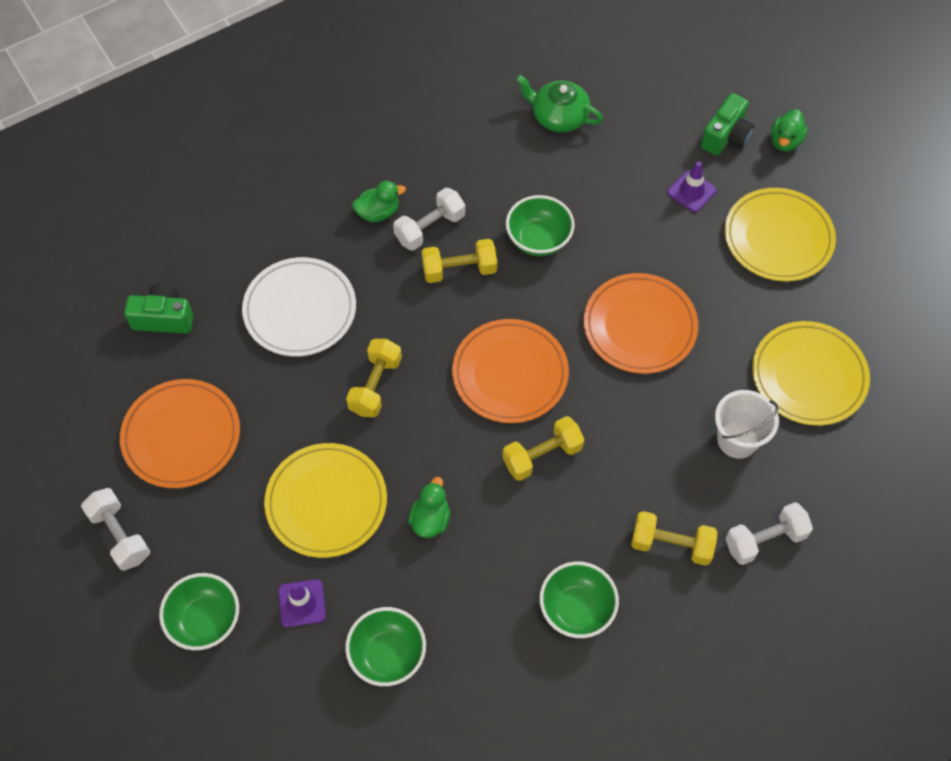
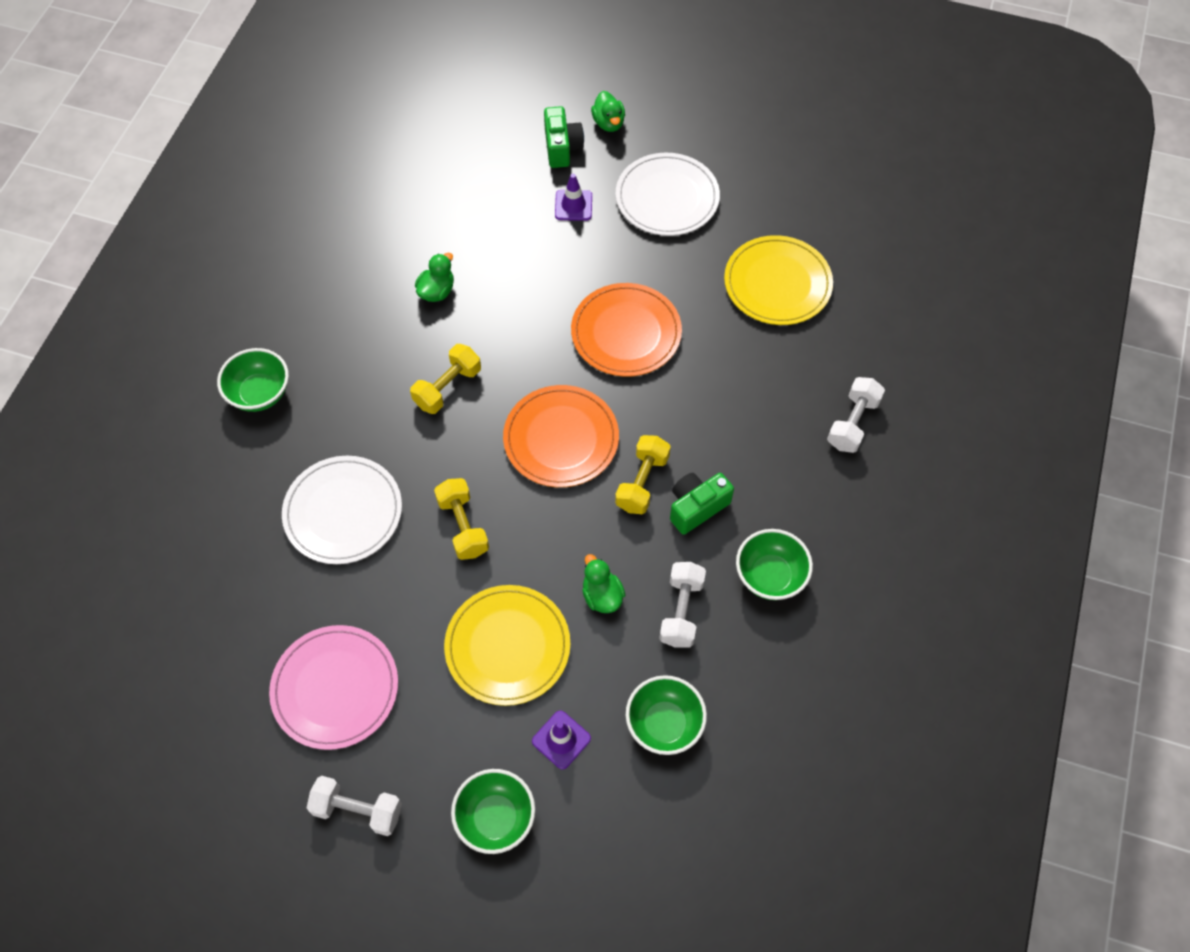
camera: 40 degrees left, 0 degrees up
(163, 318) = (228, 605): green camera -> green camera (696, 507)
(181, 435) = (335, 688): orange plate -> pink plate
(378, 212) = (338, 388): green duck -> green duck (437, 291)
(430, 228) = (393, 371): white dumbbell -> white dumbbell (681, 611)
(538, 239) = (489, 321): green bowl -> green bowl (260, 393)
(559, 116) = (418, 215): green teapot -> none
(671, 544) = (793, 476): yellow dumbbell -> none
(737, 439) = (770, 365): white bucket -> none
(778, 237) = (667, 197): yellow plate -> white plate

